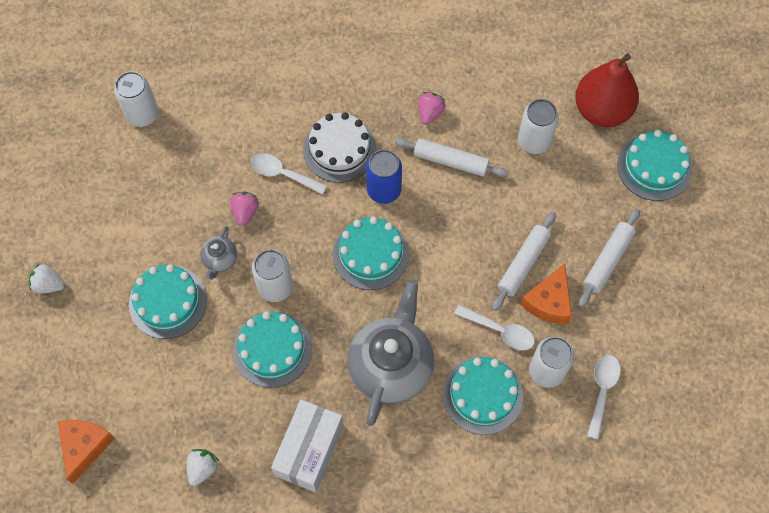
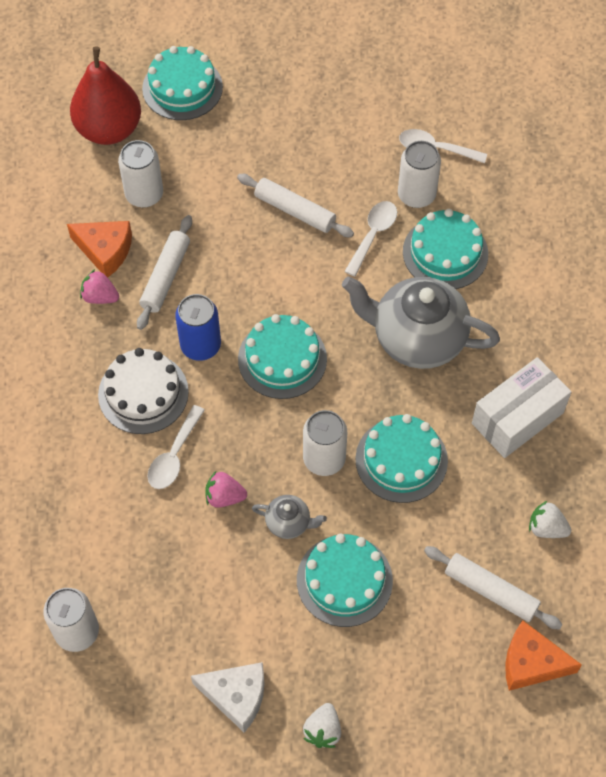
camera: 90 degrees left, 5 degrees down
(82, 223) = (236, 696): none -> white cheese
(309, 450) = (517, 418): white box -> white box turned 60 degrees counterclockwise
(549, 302) = (339, 189): orange cheese -> orange cheese (105, 251)
(607, 261) = (291, 135): white rolling pin -> white rolling pin (491, 591)

